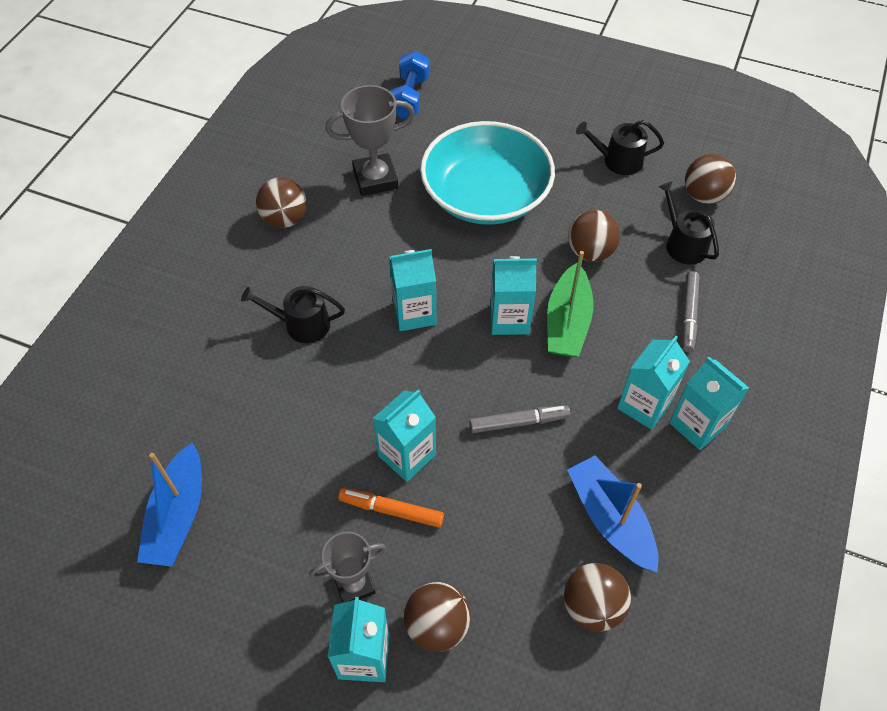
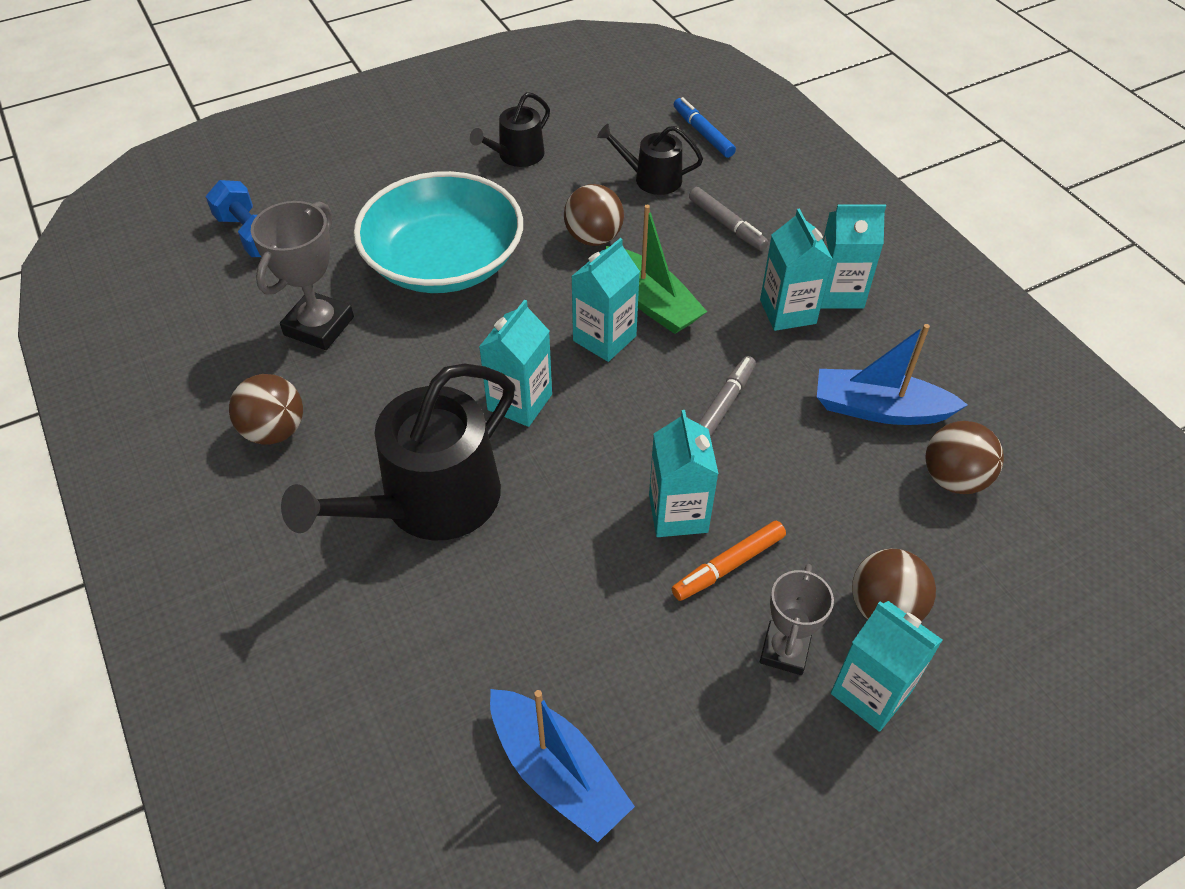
camera: 50 degrees left, 5 degrees down
(301, 324) = (430, 502): black watering can -> black watering can, size x1.93
(704, 196) = (618, 134): brown ball -> none
(765, 240) = (702, 133): none -> blue marker

